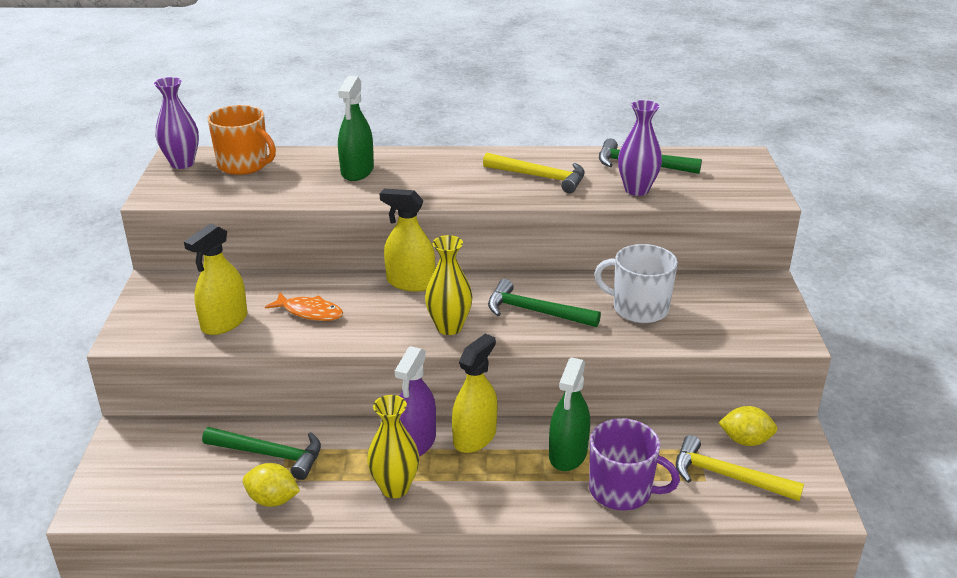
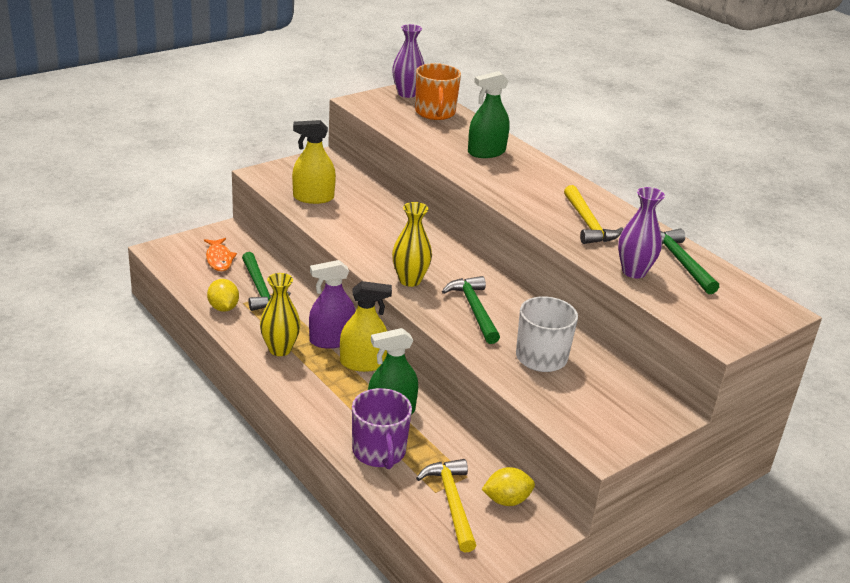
camera: 50 degrees right, 0 degrees up
(309, 312) = (360, 222): orange fish -> orange fish (219, 259)
(410, 283) = (441, 246): yellow spray bottle -> none
(745, 440) = (506, 500): yellow lemon -> yellow lemon turned 75 degrees counterclockwise

